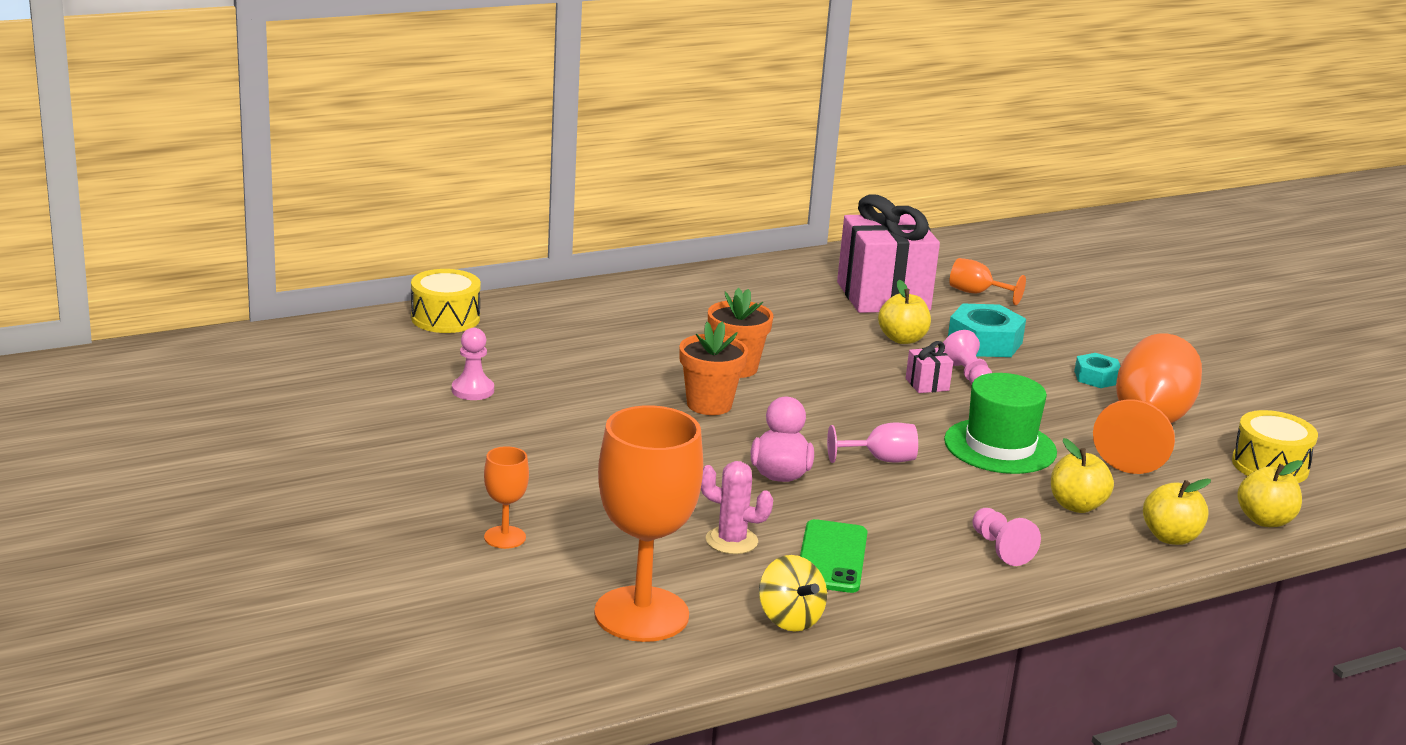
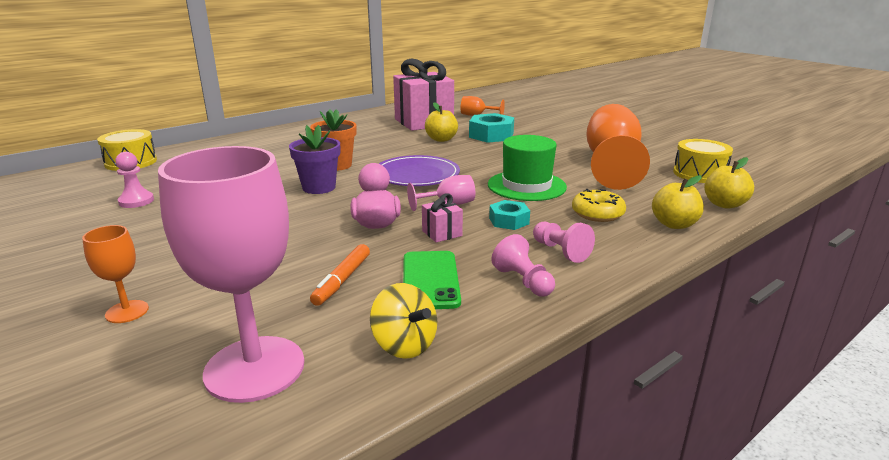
camera: 10 degrees left, 0 degrees up
(641, 614) = (254, 368): orange goblet -> pink goblet
(709, 404) = (319, 187): orange flower pot -> purple flower pot
(731, 541) = (342, 280): pink cactus -> orange marker
(848, 404) = (416, 175): none -> purple plate
(927, 384) = (465, 159): pink gift -> pink gift (442, 233)
(967, 375) = (488, 151): pink pawn -> pink pawn (523, 281)
(1076, 506) = (597, 214): yellow apple -> yellow donut
(1096, 377) = (565, 144): turquoise nut -> turquoise nut (509, 221)

